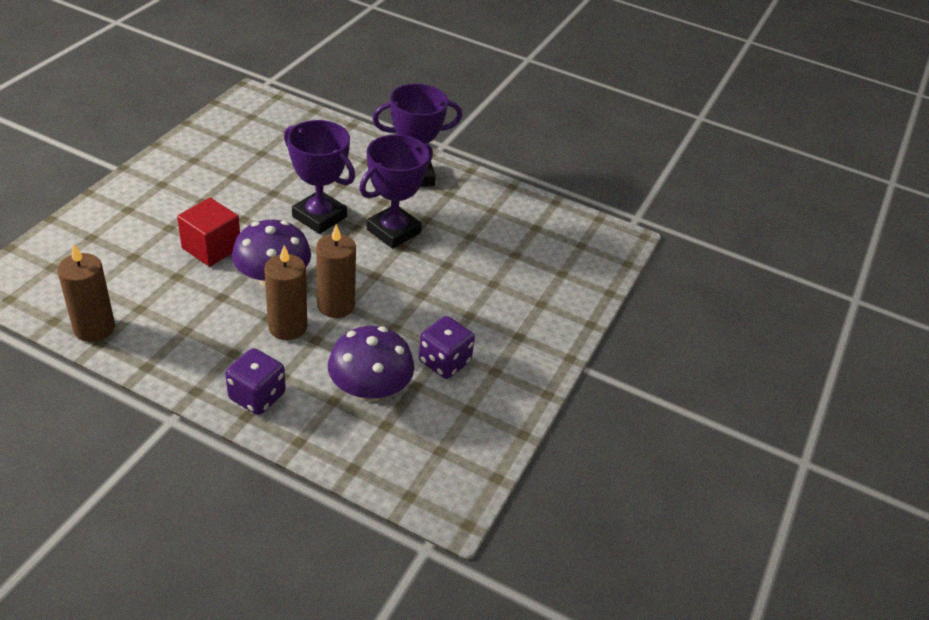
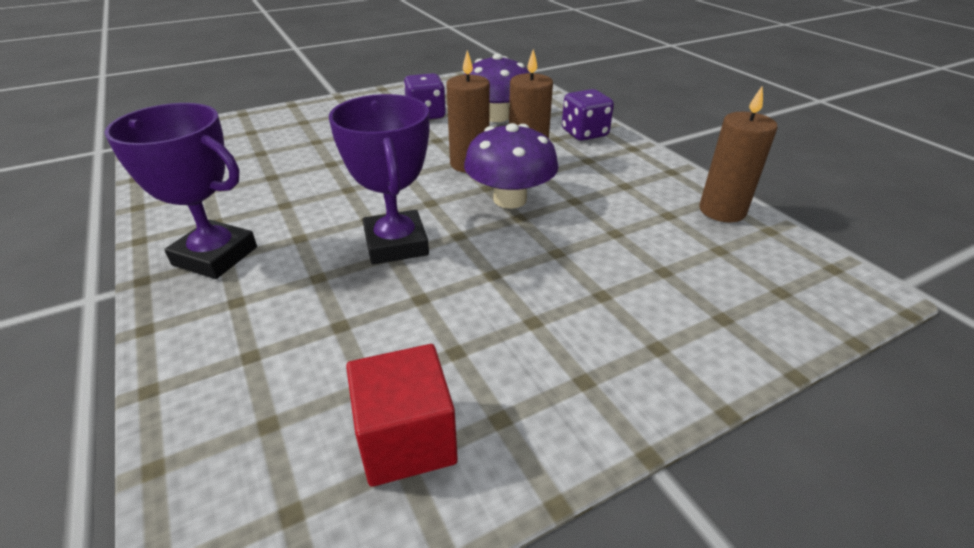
camera: 140 degrees left, 5 degrees down
(211, 248) = (558, 249): red cube -> red cube (406, 439)
(393, 231) = (336, 203): purple trophy -> none

